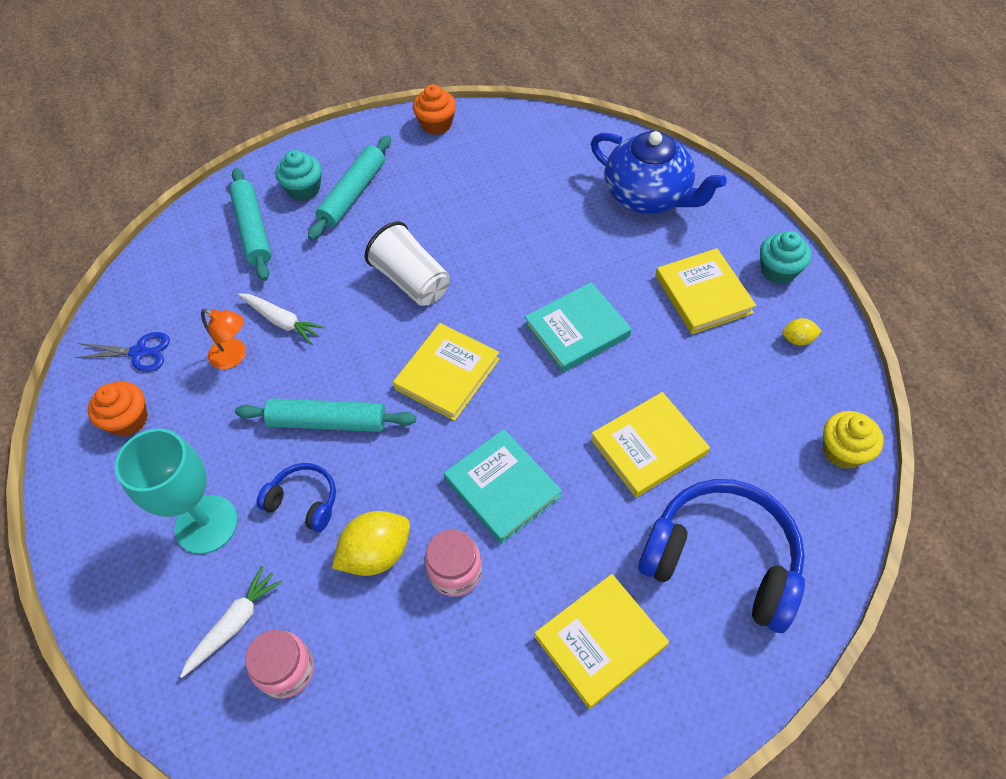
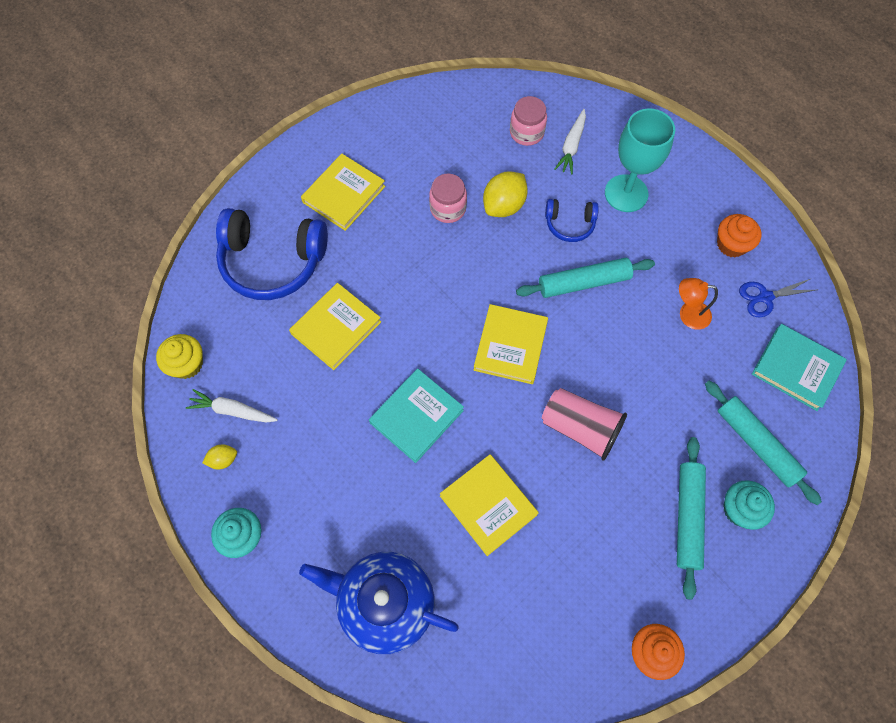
camera: 160 degrees right, 10 degrees up
(282, 321) = (670, 356): white carrot -> white carrot (232, 410)
(411, 281) = (580, 428): white cup -> pink cup
(502, 488) = (435, 269): turquoise book -> turquoise book (796, 368)
(703, 294) = (311, 487): yellow book -> yellow book (488, 505)

